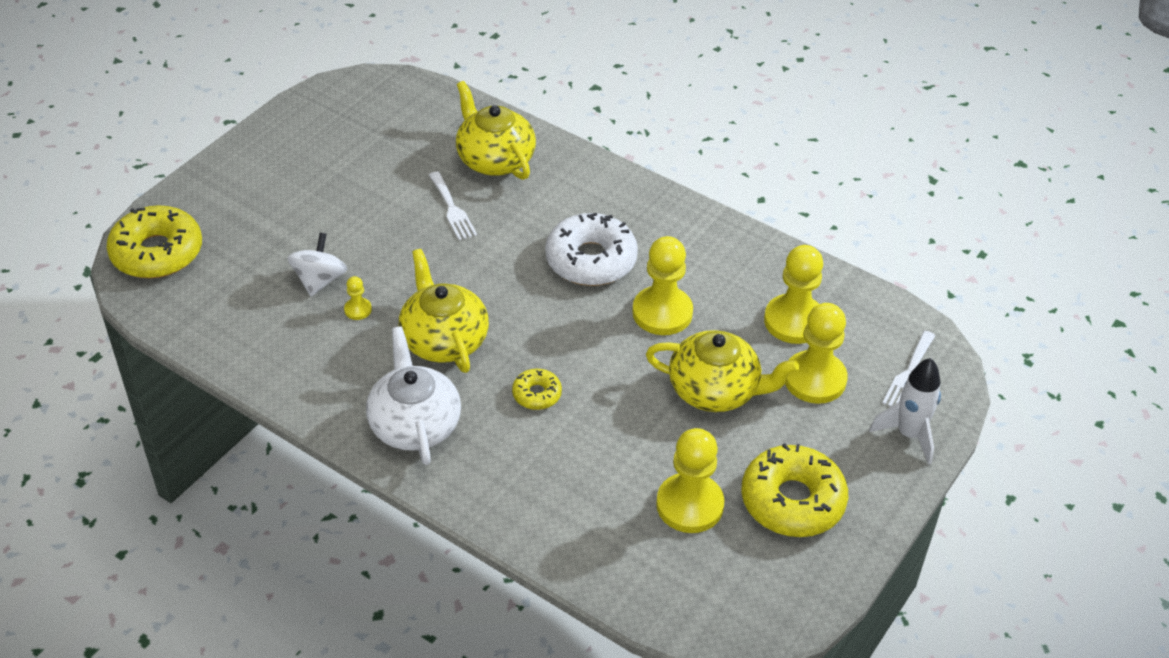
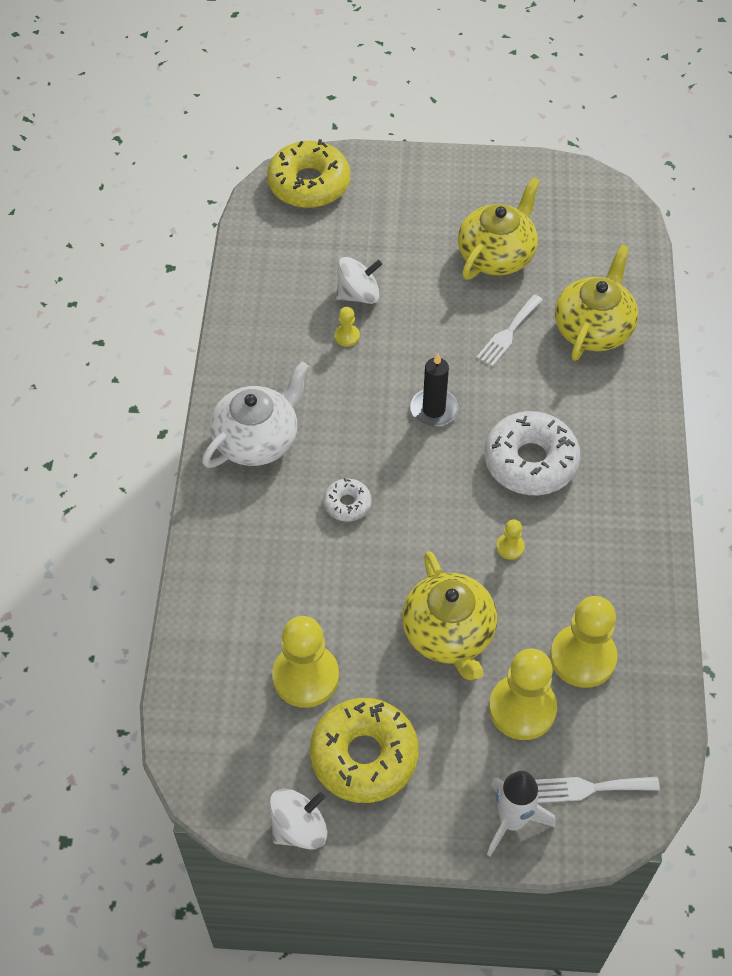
camera: 60 degrees right, 10 degrees up
(444, 340) = (358, 409): yellow teapot -> yellow teapot (497, 255)
(488, 292) = (433, 409): none -> black candle
(537, 394) = (347, 504): yellow donut -> white donut
(662, 313) = (510, 547): yellow pawn -> yellow pawn, size x0.45
(832, 578) = (299, 828): none -> white spinning top

